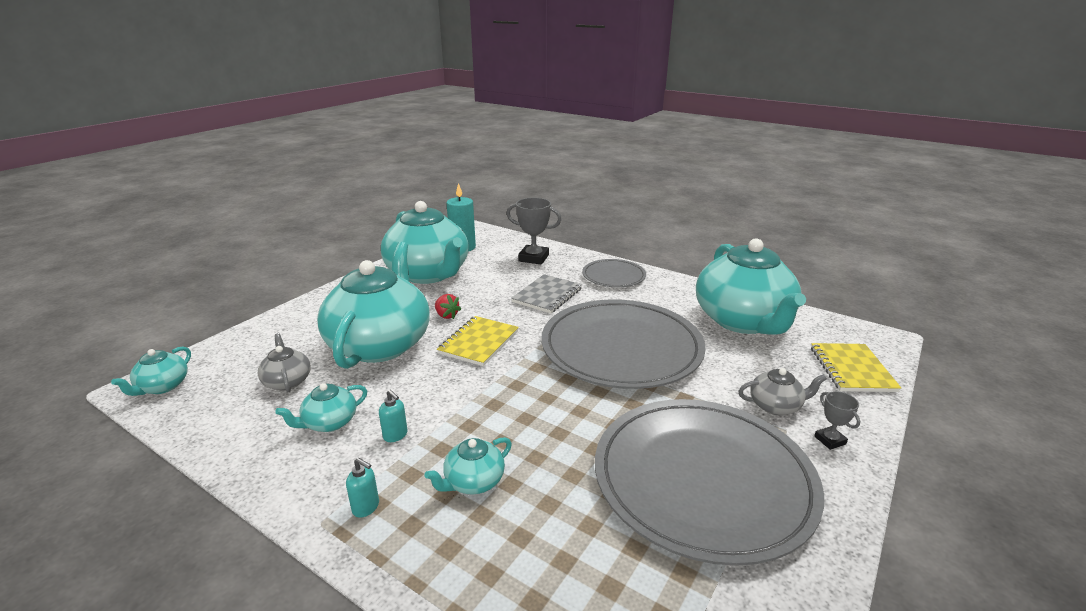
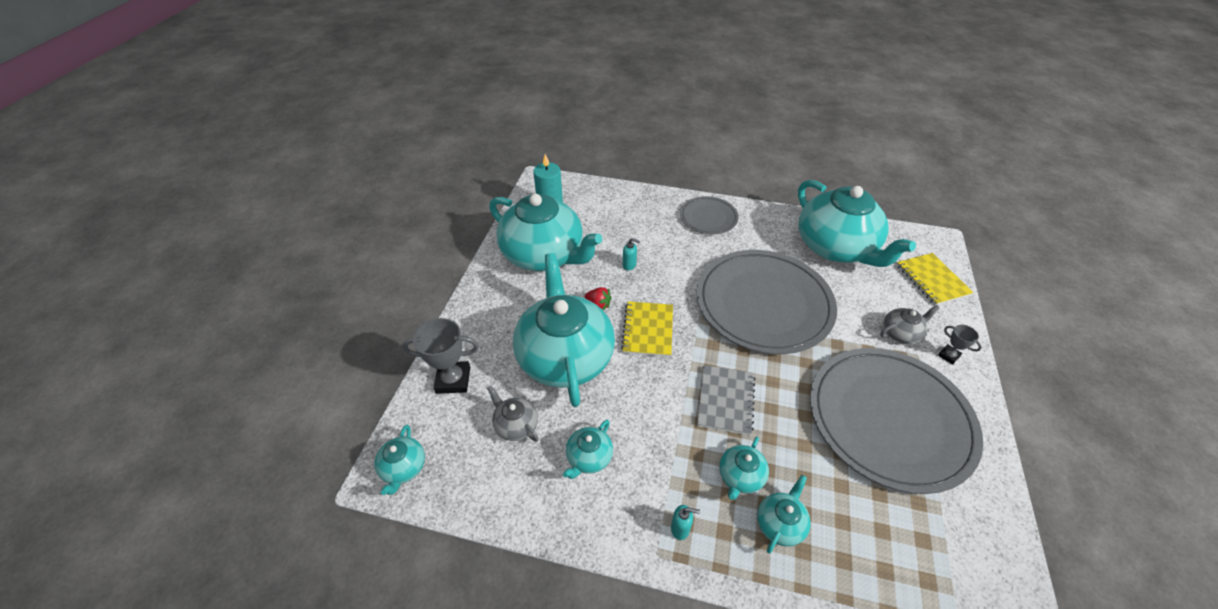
camera: 20 degrees left, 20 degrees up
(395, 435) = (652, 452): turquoise soap dispenser -> turquoise soap dispenser (629, 265)
(483, 538) = (780, 523): none -> turquoise teapot
(533, 258) = (626, 210): grey trophy -> grey trophy (453, 380)
(547, 295) = (668, 256): grey notebook -> grey notebook (725, 400)

